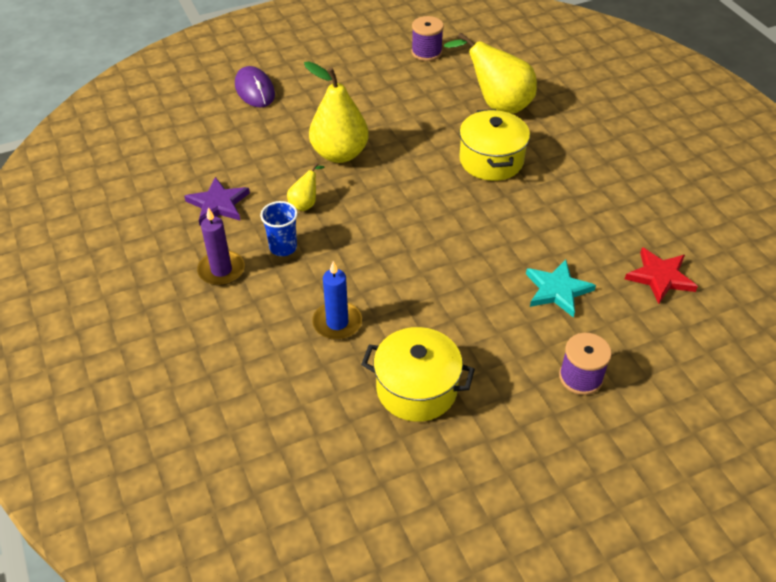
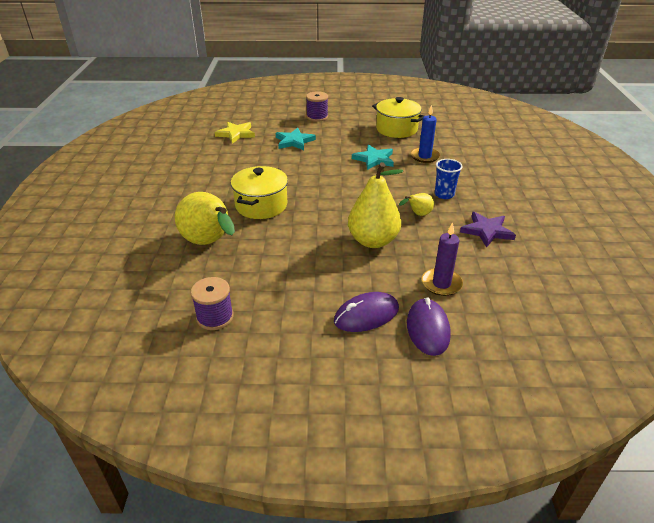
camera: 155 degrees left, 10 degrees down
(221, 270) = (490, 193): purple candle -> purple candle (441, 284)
(309, 86) = (366, 315): none -> purple mouse
(410, 288) = (374, 159): none -> turquoise star
(660, 277) = (236, 134): red star -> yellow star

